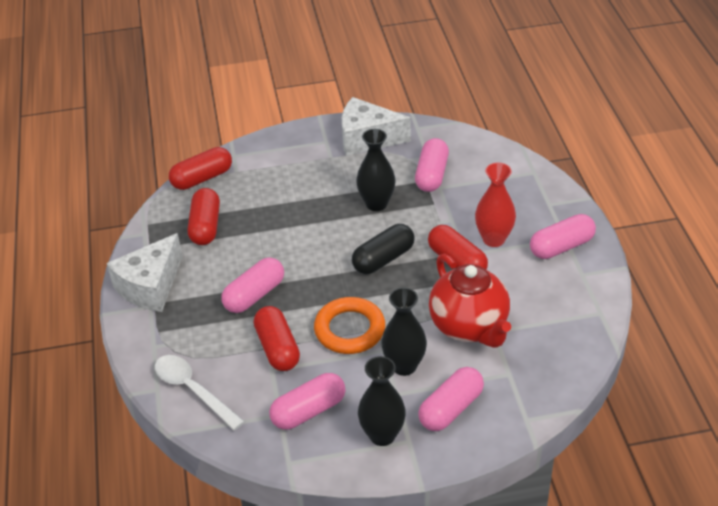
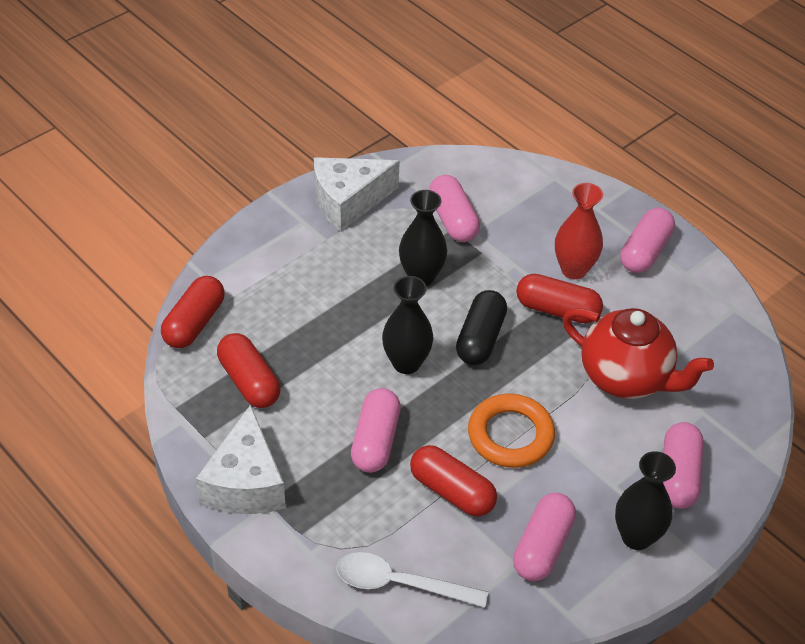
camera: 35 degrees left, 5 degrees up
(404, 366) = (597, 450): black vase -> black vase (406, 363)

